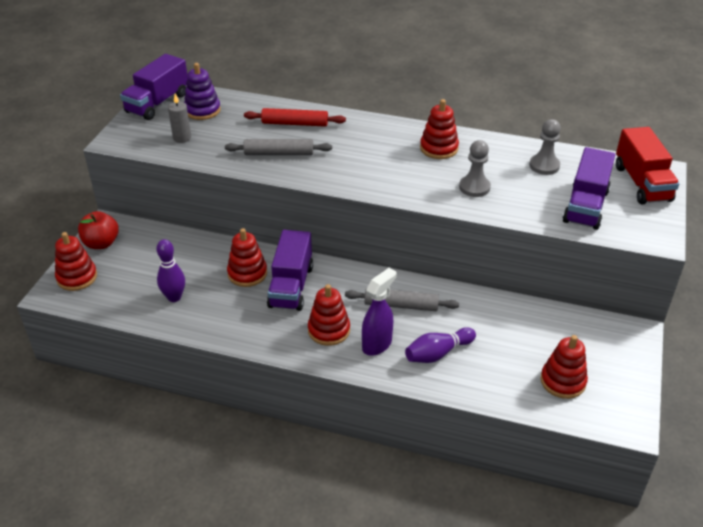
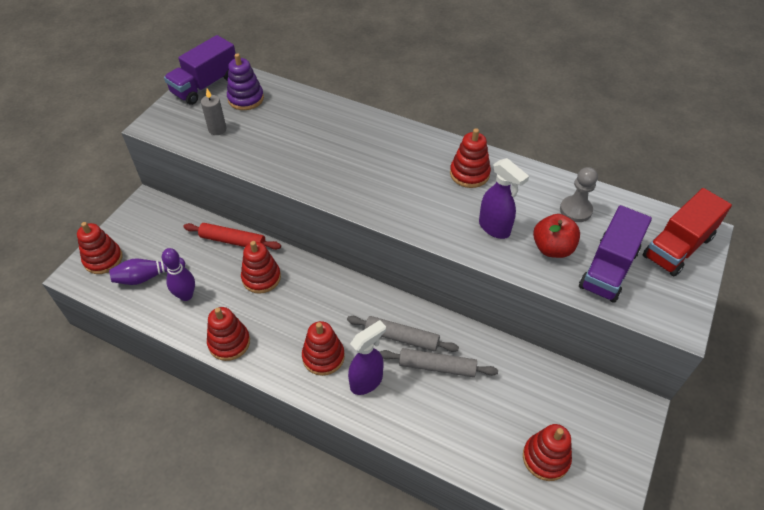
camera: 10 degrees right, 10 degrees up
(101, 243) = (135, 223): red apple -> red apple (552, 248)
(230, 331) = (229, 342): none -> red stacking toy
(279, 153) = (306, 160): grey rolling pin -> grey rolling pin (437, 367)
(291, 286) = (299, 299): purple truck -> none
(294, 123) = (331, 125): red rolling pin -> red rolling pin (233, 241)
(438, 353) = (425, 402): purple bowling pin -> purple bowling pin (147, 276)
(474, 187) = (494, 228): grey pawn -> purple spray bottle
(642, 183) = (677, 247): red truck -> red truck turned 45 degrees clockwise

